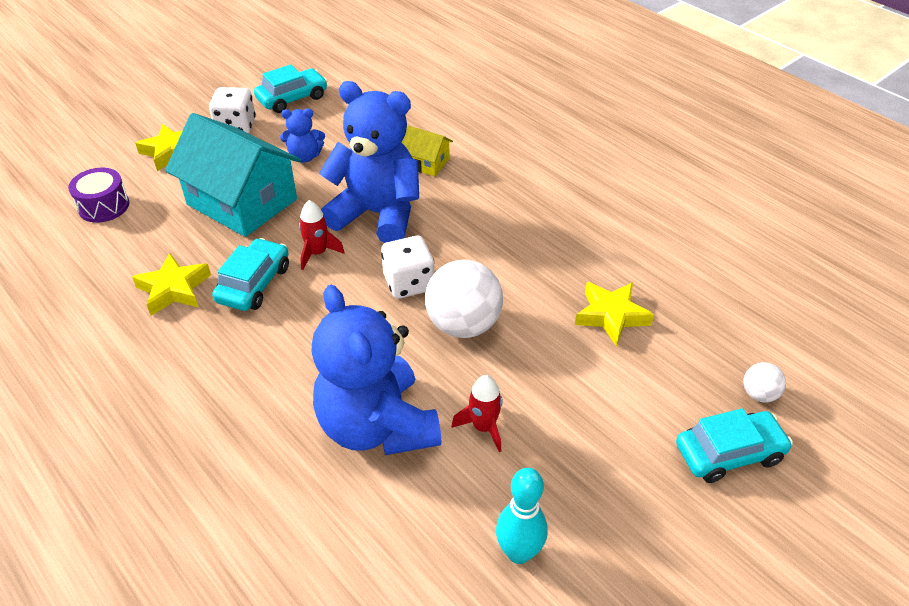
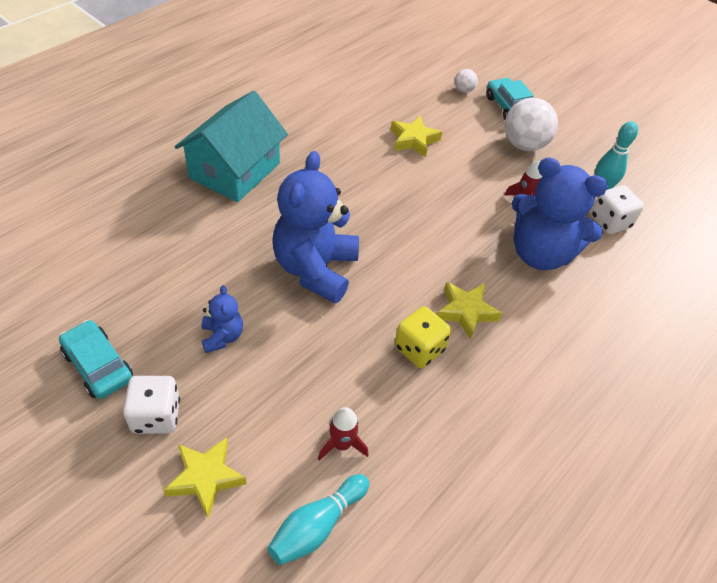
camera: 100 degrees left, 5 degrees up
(104, 206) = (317, 526): purple drum -> turquoise bowling pin
(174, 289) = (437, 413): yellow star -> yellow star (466, 312)
(242, 202) = (302, 381): turquoise house -> turquoise house (235, 170)
(254, 284) = (419, 349): turquoise car -> yellow dice
(317, 253) = (373, 307): red rocket -> red rocket (342, 444)
(377, 426) = (540, 253): blue teddy bear -> blue teddy bear turned 60 degrees clockwise
(409, 283) = (400, 244): white dice -> white dice (610, 222)
(425, 162) = (236, 239): yellow house -> none
(463, 325) = (438, 212): white ball -> white ball (524, 145)

